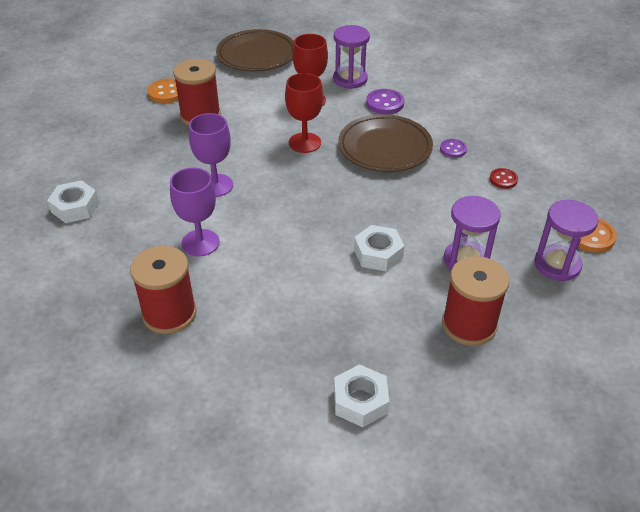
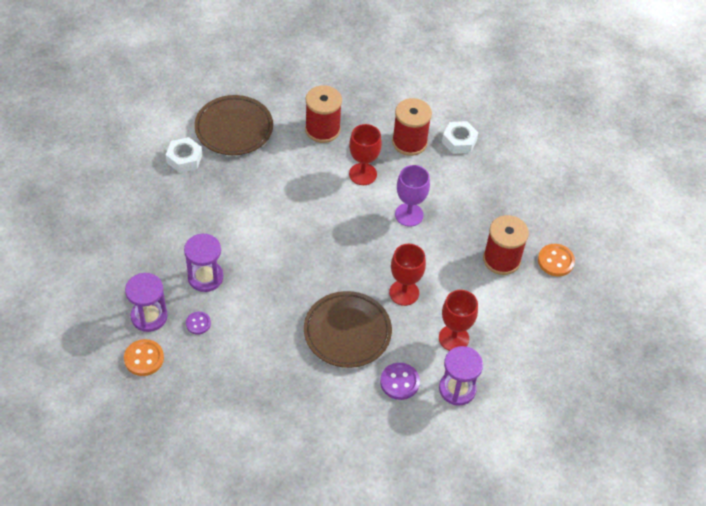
camera: 130 degrees right, 10 degrees up
(200, 243) = (363, 174): purple goblet -> red goblet
(256, 55) = (560, 356): brown plate -> brown plate (234, 129)
(378, 254) = (260, 242): white nut -> none
(453, 149) = (301, 371): purple button -> purple button (198, 323)
(469, 325) = (168, 236): red spool -> red spool (409, 142)
(503, 179) = (240, 367): red button -> none

